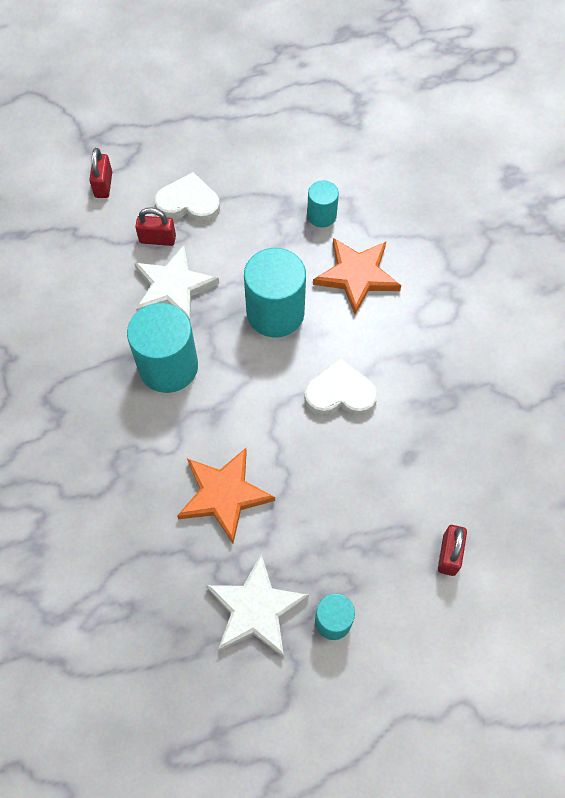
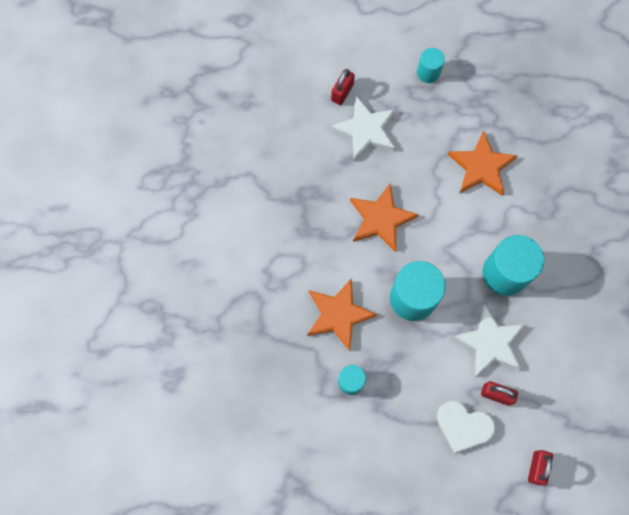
camera: 165 degrees left, 10 degrees up
(256, 609) = (475, 91): white star -> white star (365, 130)
(340, 393) = (381, 219): white heart -> orange star

